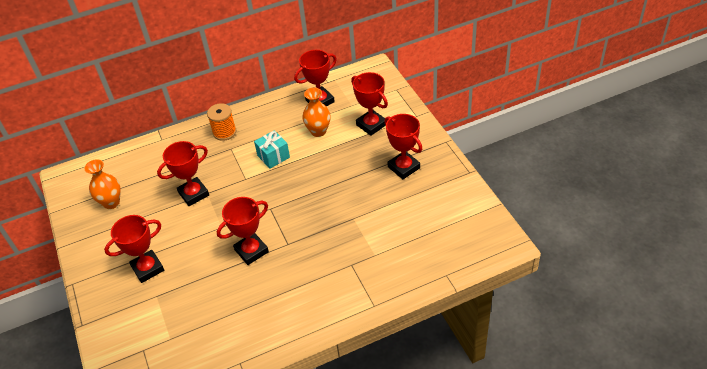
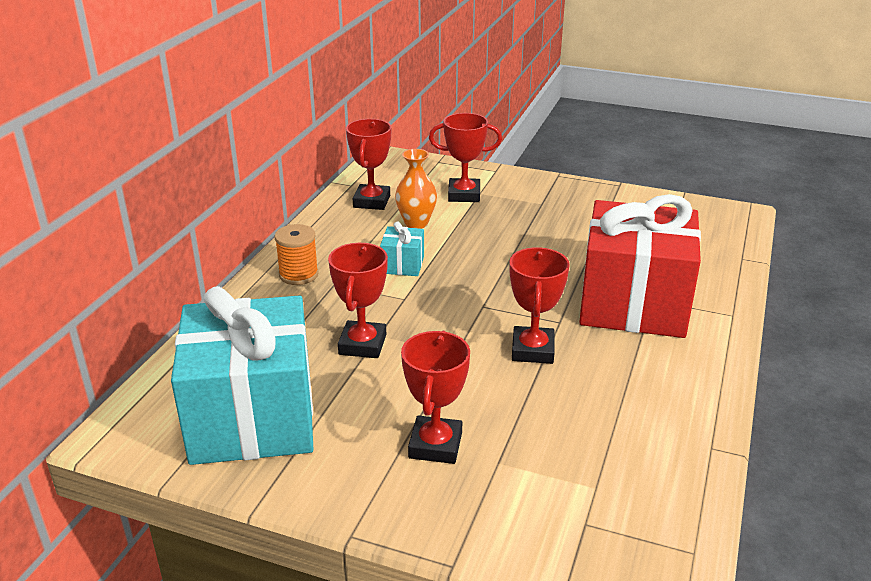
camera: 50 degrees left, 15 degrees down
(111, 203) = (252, 418): orange vase -> turquoise gift
(337, 260) = (633, 304): none -> red gift
(403, 167) = (557, 208): red trophy -> none

